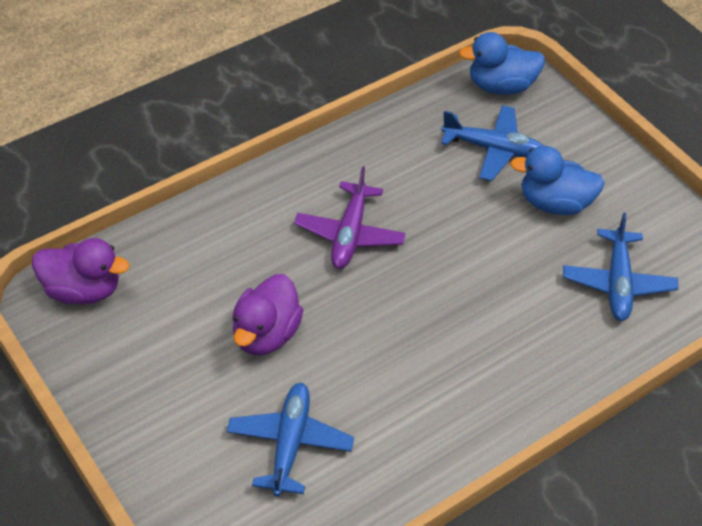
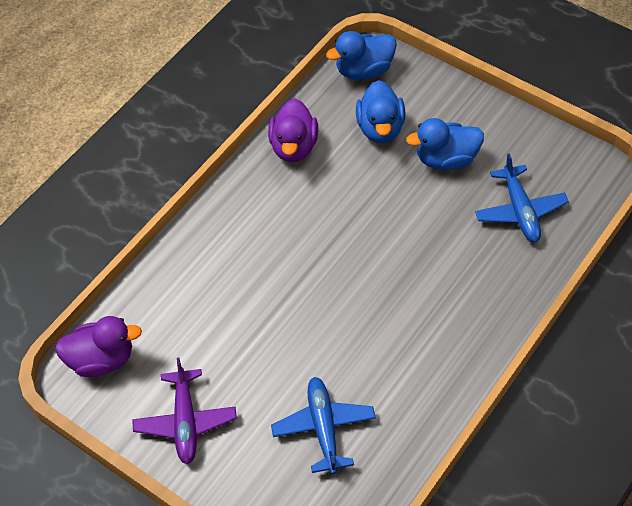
camera: 15 degrees left, 5 degrees up
(266, 334) = (266, 346): purple duck -> purple duck (294, 147)
(349, 234) = (296, 239): purple plane -> purple plane (185, 422)
(493, 149) = (380, 128): blue plane -> blue duck

